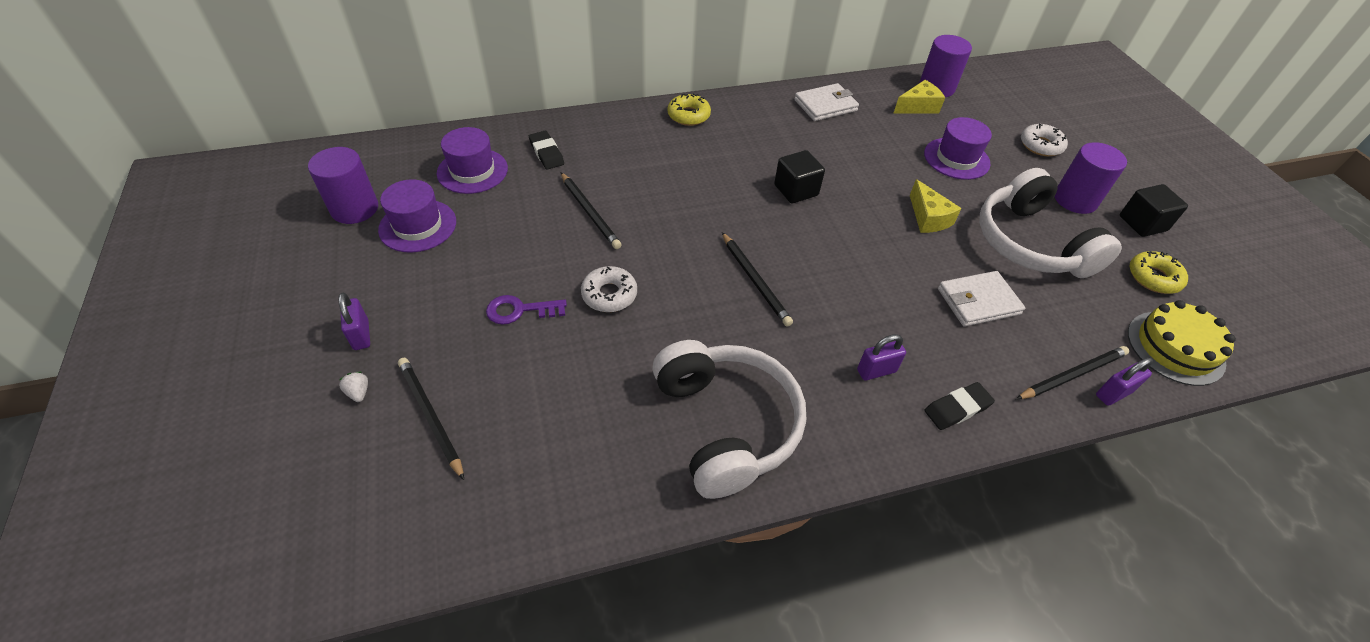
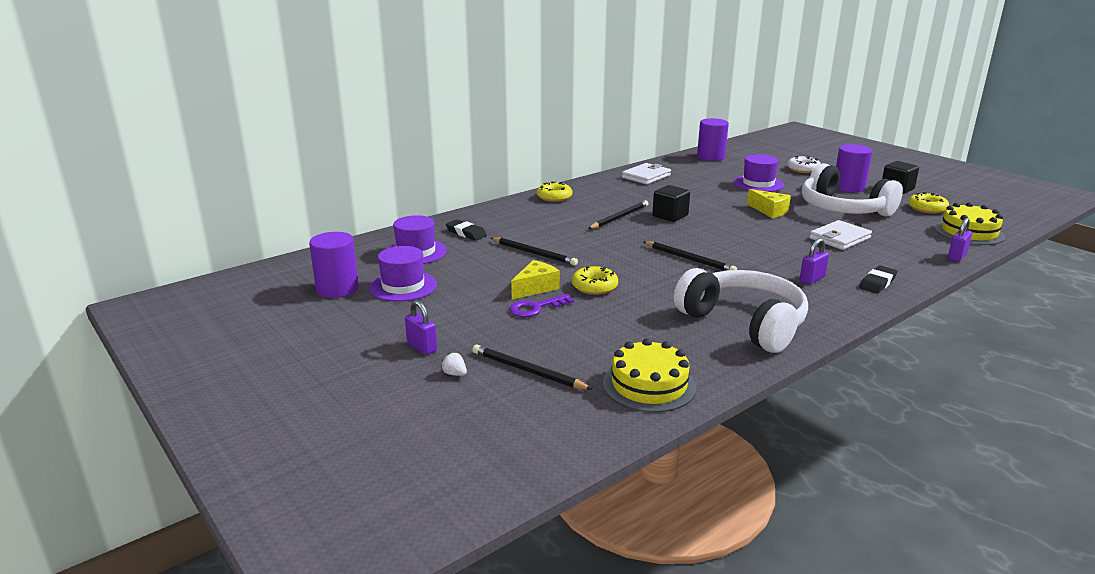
camera: 20 degrees left, 25 degrees down
(534, 493) = (649, 385): none -> yellow cake
(609, 294) = (594, 286): white donut -> yellow donut
(918, 107) = (708, 167): yellow cheese -> yellow cheese (535, 288)
(1072, 375) = (926, 255): black pencil -> black pencil (619, 217)

